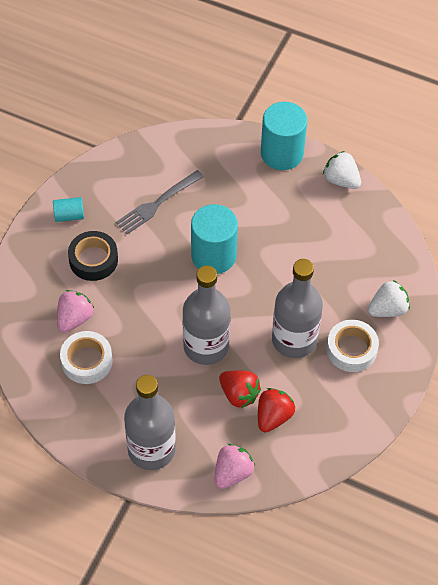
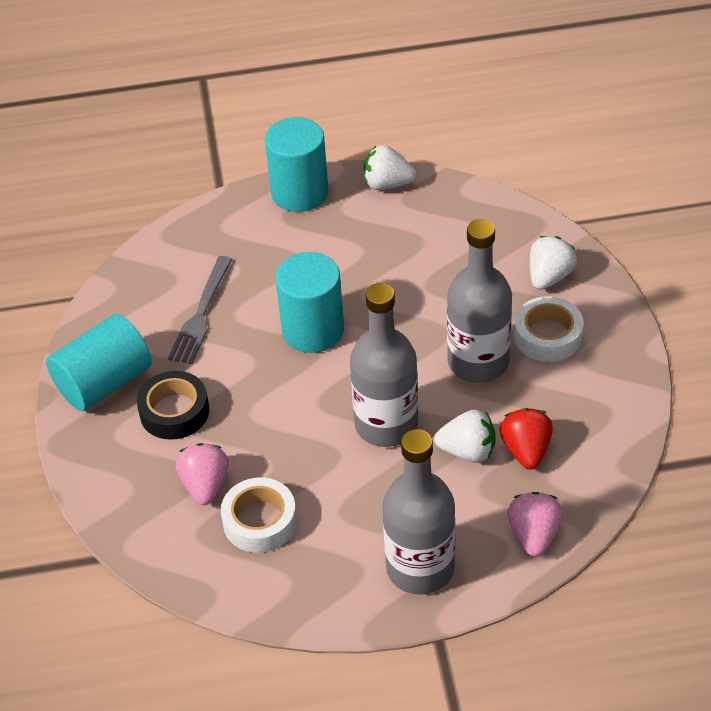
camera: 30 degrees left, 10 degrees down
(69, 215) = (104, 382): turquoise cylinder -> turquoise cylinder, size x2.03
(239, 394) = (468, 451): red strawberry -> white strawberry

